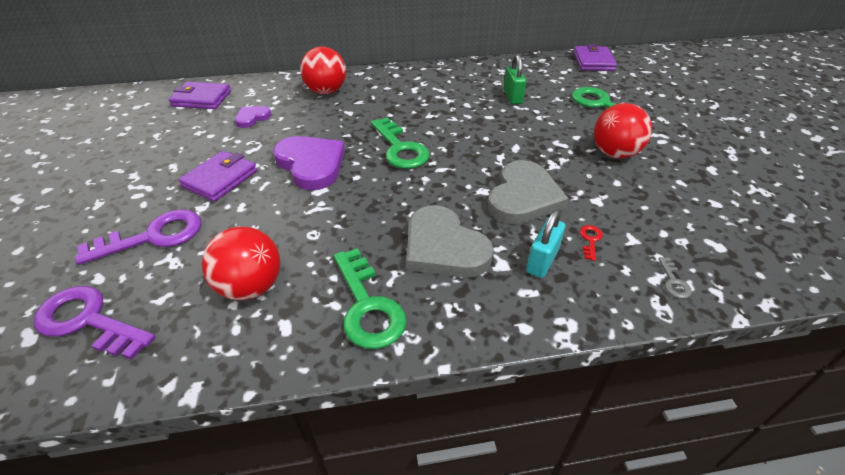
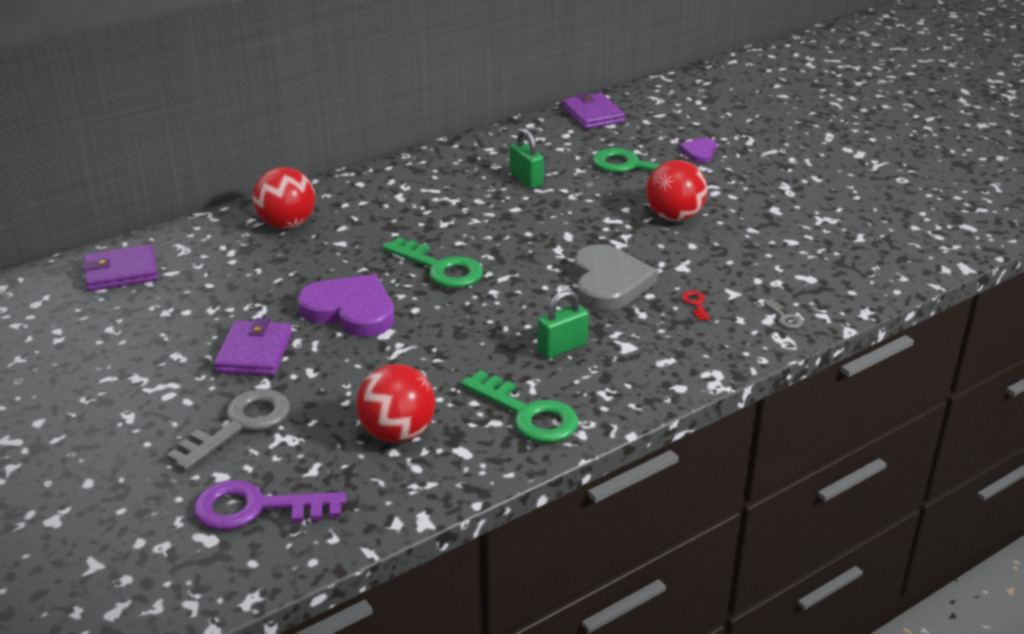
camera: 25 degrees left, 10 degrees down
(153, 236) = (240, 425): purple key -> grey key
(252, 118) = (220, 279): purple heart -> purple heart (699, 152)
(444, 247) = (562, 348): grey heart -> green padlock
(542, 261) = (662, 333): turquoise padlock -> none

